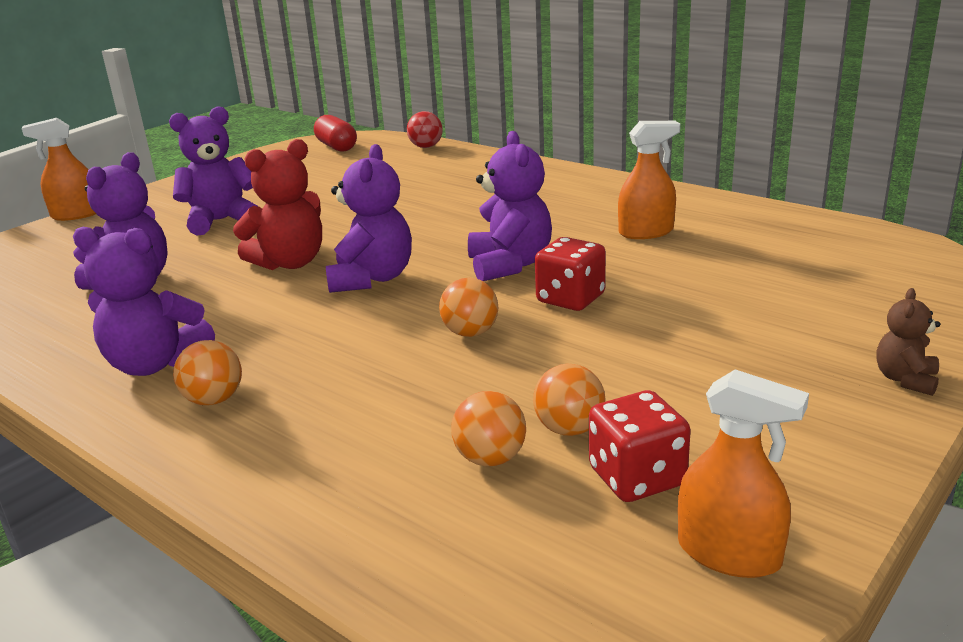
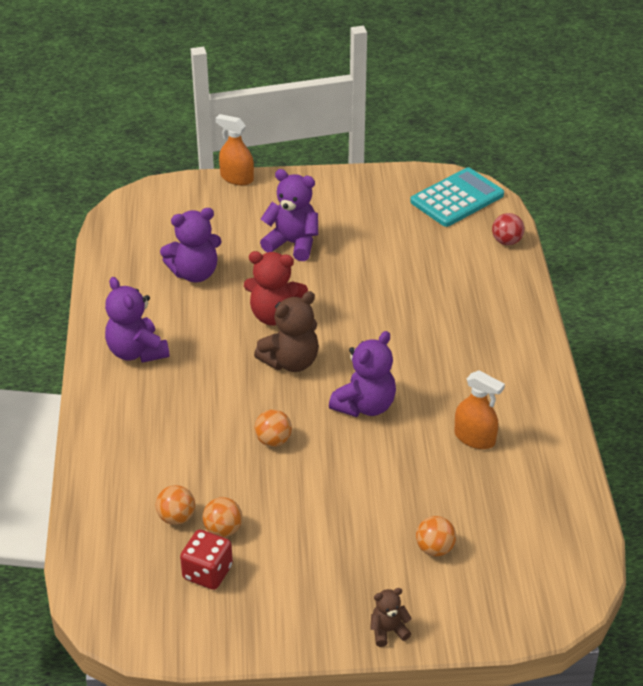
camera: 45 degrees right, 15 degrees up
(214, 400) = (131, 396): orange ball -> orange ball (434, 549)
(337, 147) = (457, 198): red capsule -> turquoise calculator
(372, 279) = (291, 362): purple teddy bear -> brown teddy bear
(570, 299) = (349, 456): red dice -> none
(729, 553) = (182, 626): orange spray bottle -> none

